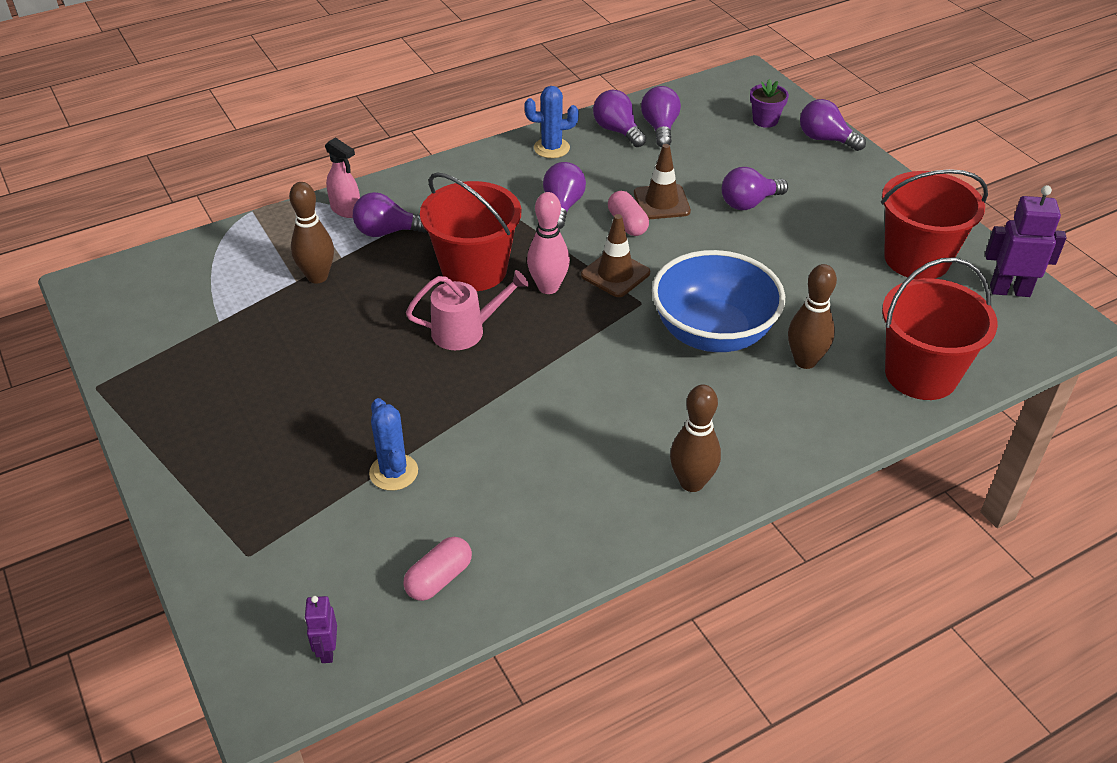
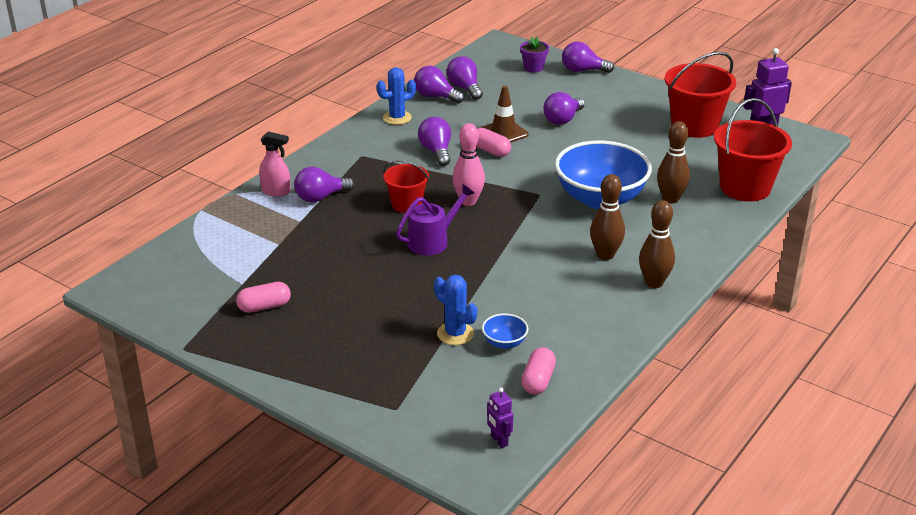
camera: 25 degrees left, 10 degrees down
(217, 360) = (264, 307): none -> pink capsule
(317, 276) = (293, 237): brown bowling pin -> brown bowling pin (605, 255)
(440, 506) = (504, 343): none -> blue bowl
(466, 331) = (433, 241): pink watering can -> purple watering can
(474, 270) = (406, 204): red bucket -> red bucket, size x0.59
(615, 274) = (508, 182): brown traffic cone -> none

